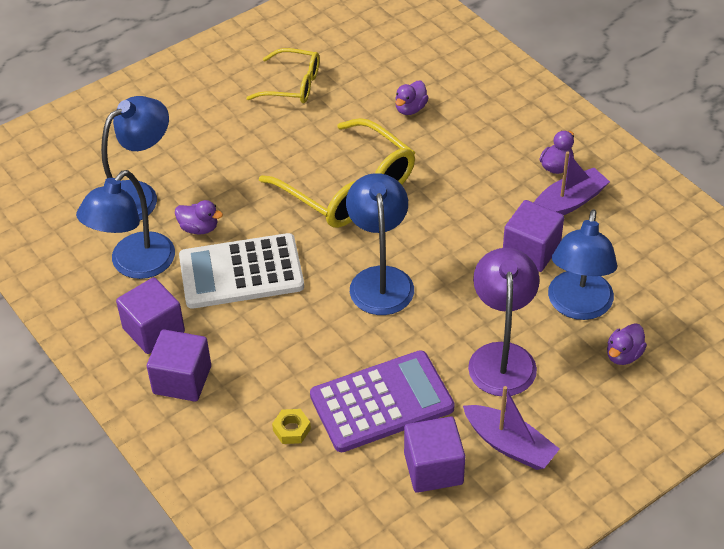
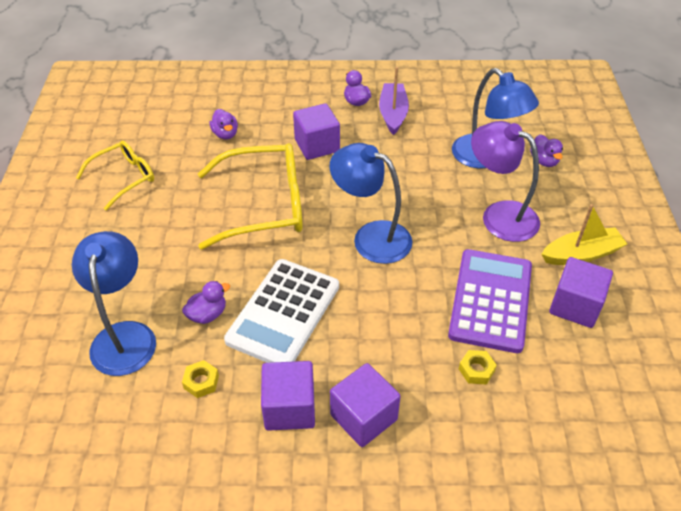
camera: 55 degrees left, 0 degrees up
(134, 265) = (201, 382): blue lamp -> yellow nut
(509, 445) = (581, 254): purple boat -> yellow boat
(531, 251) = (418, 151): purple cube -> purple cube (317, 145)

